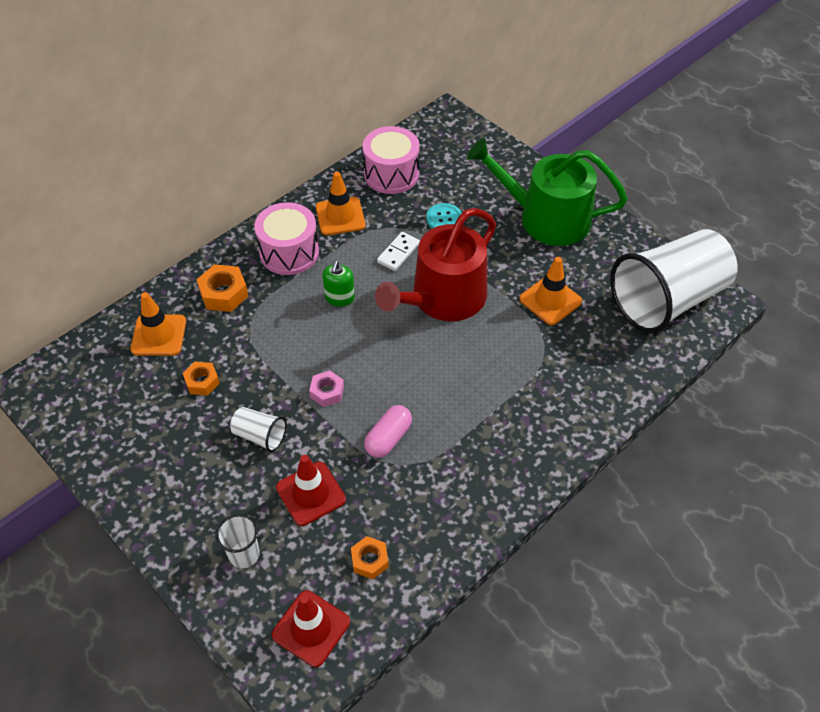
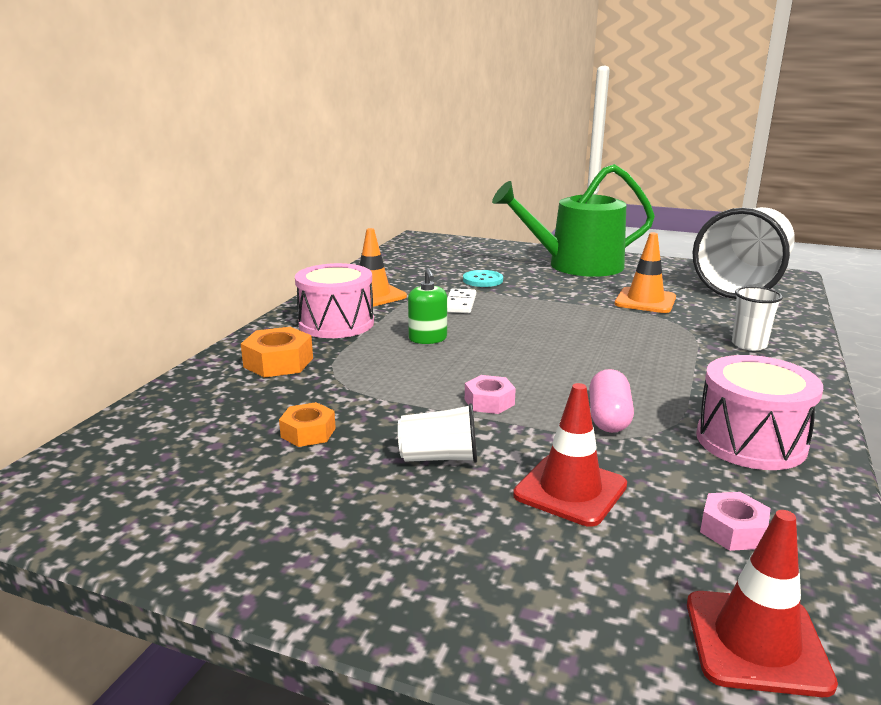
camera: 25 degrees left, 30 degrees down
(159, 335) = (209, 409): orange traffic cone -> none
(244, 554) = (544, 587): white cup -> white cup (749, 345)
(370, 560) = (733, 530): orange nut -> pink nut
(391, 174) = (400, 268): pink drum -> pink drum (750, 441)
(443, 298) = (541, 319): red watering can -> none

